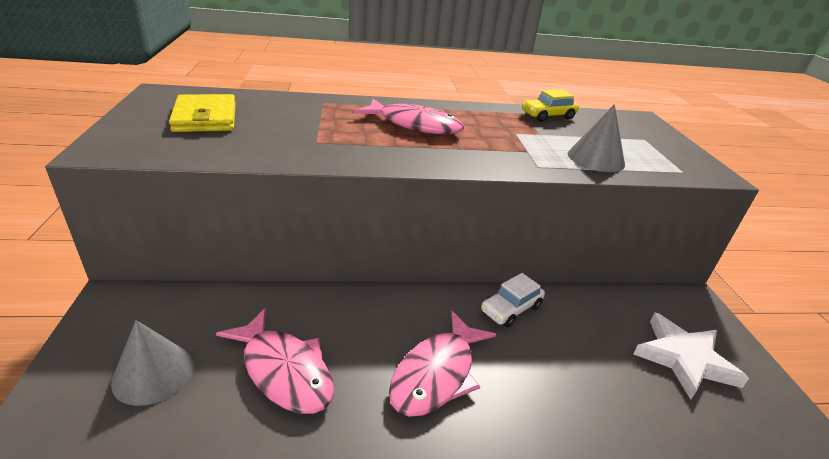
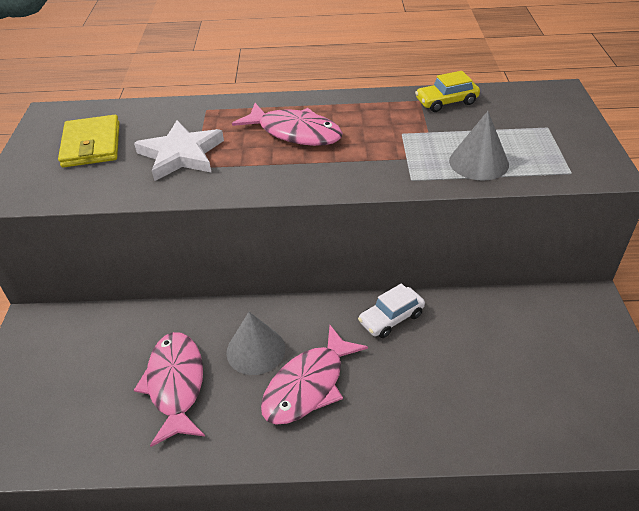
camera: 10 degrees right, 10 degrees up
(153, 373) = (70, 388): grey cone -> grey cone (255, 350)
(284, 371) = (176, 384): pink fish -> pink fish turned 150 degrees counterclockwise
(684, 359) = (555, 366): white star -> white star (181, 155)

